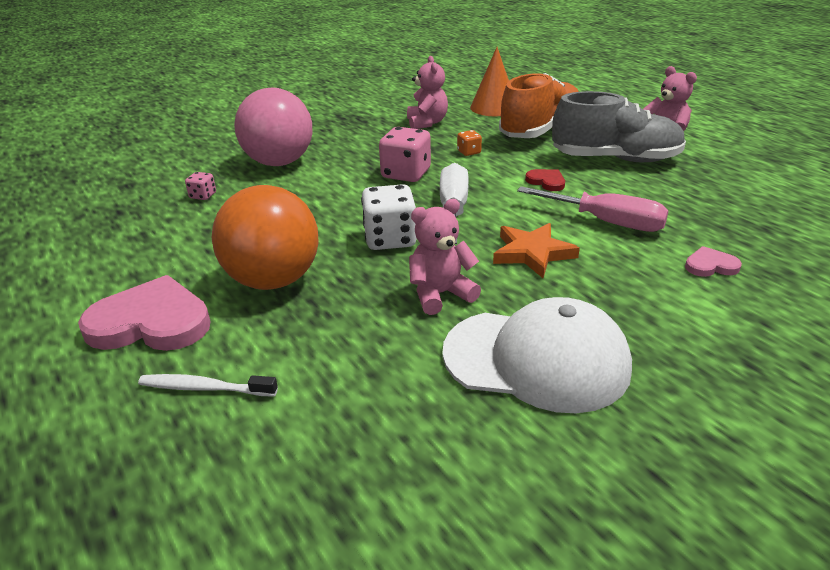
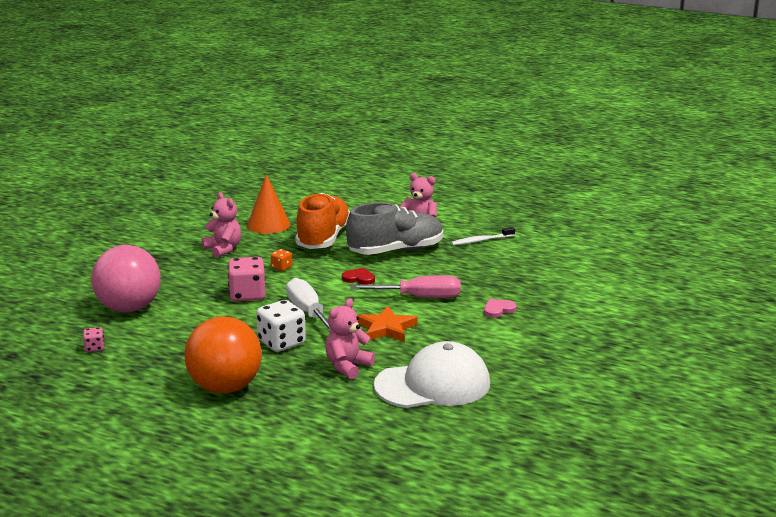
camera: 30 degrees left, 10 degrees down
(151, 322) = (167, 432): pink heart -> none
(205, 388) = (250, 452): white toothbrush -> white toothbrush (481, 241)

